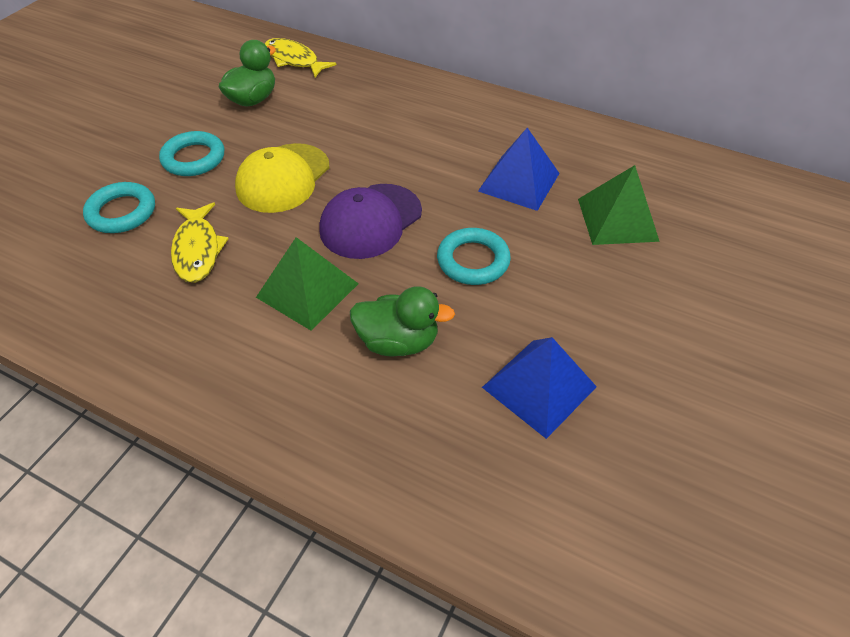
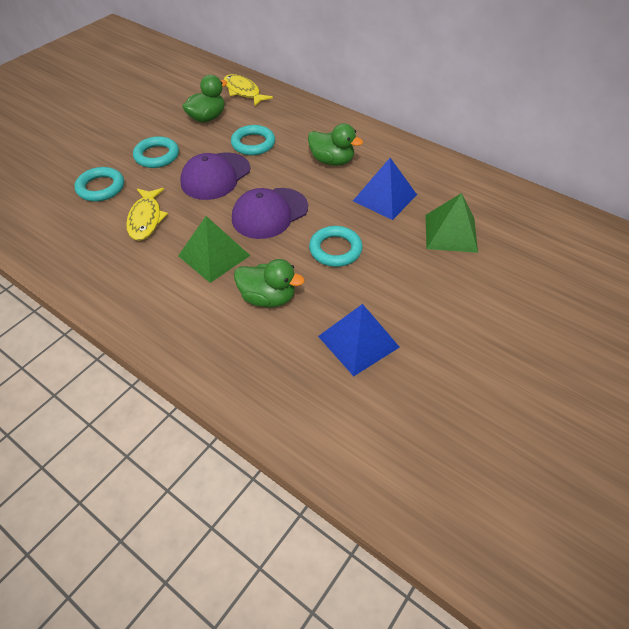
camera: 10 degrees right, 0 degrees up
(283, 178) = (215, 176): yellow cap -> purple cap
(324, 128) = (253, 143): none -> turquoise ring
(436, 140) = (332, 161): none -> green duck

